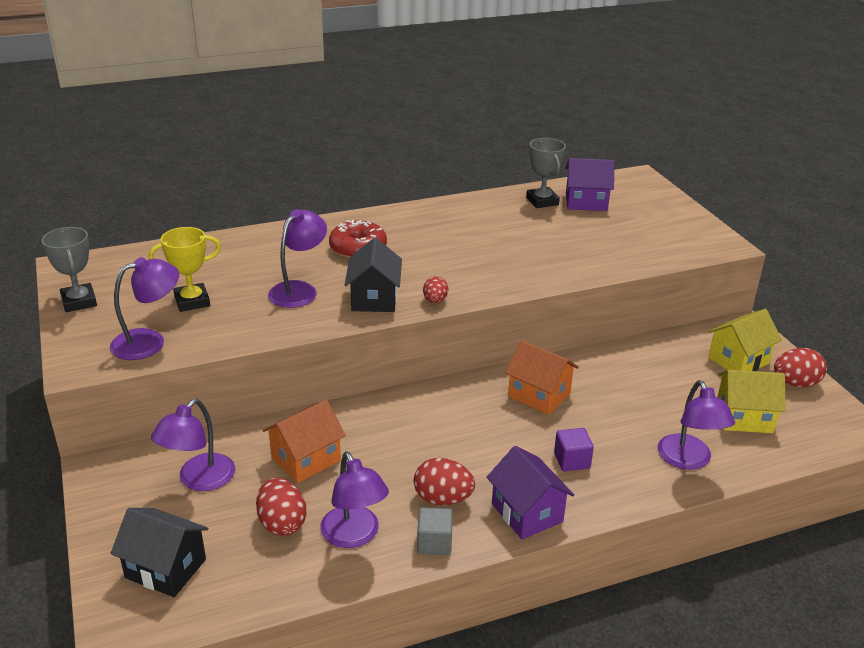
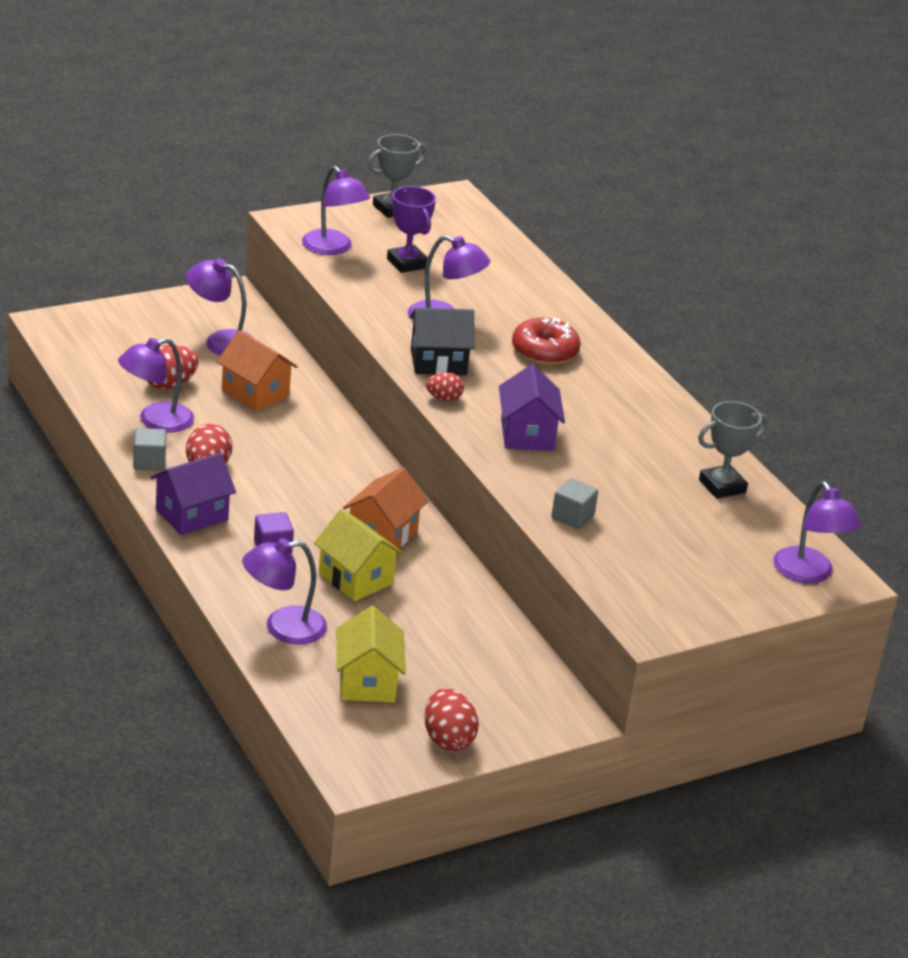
camera: 80 degrees right, 0 degrees up
(166, 568) = (114, 335): black house -> none
(192, 301) = (407, 263): yellow trophy -> purple trophy
(586, 202) = (735, 522): purple house -> purple house (527, 434)
(598, 260) = (572, 517): none -> grey cube
(637, 186) = (809, 574): none -> purple lamp
(738, 360) = (488, 698): yellow house -> yellow house (355, 578)

